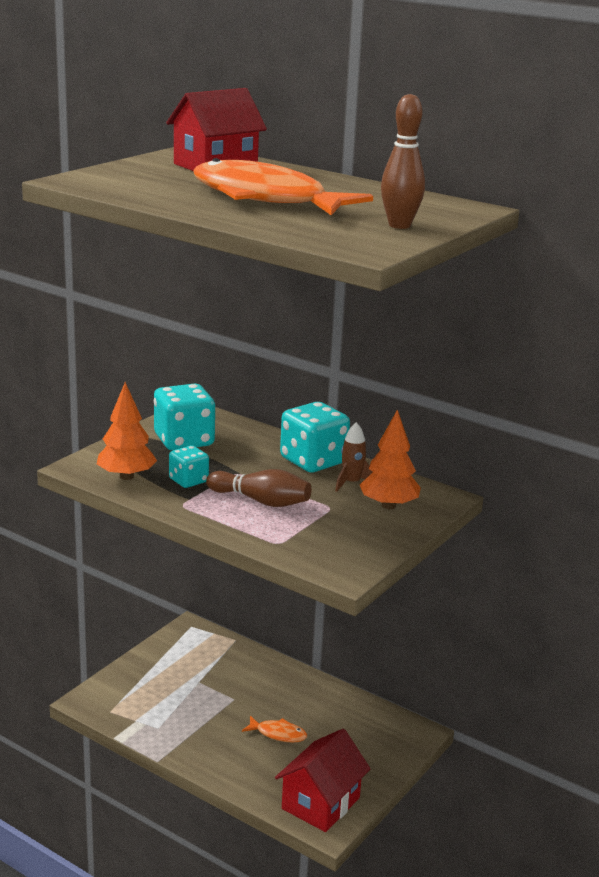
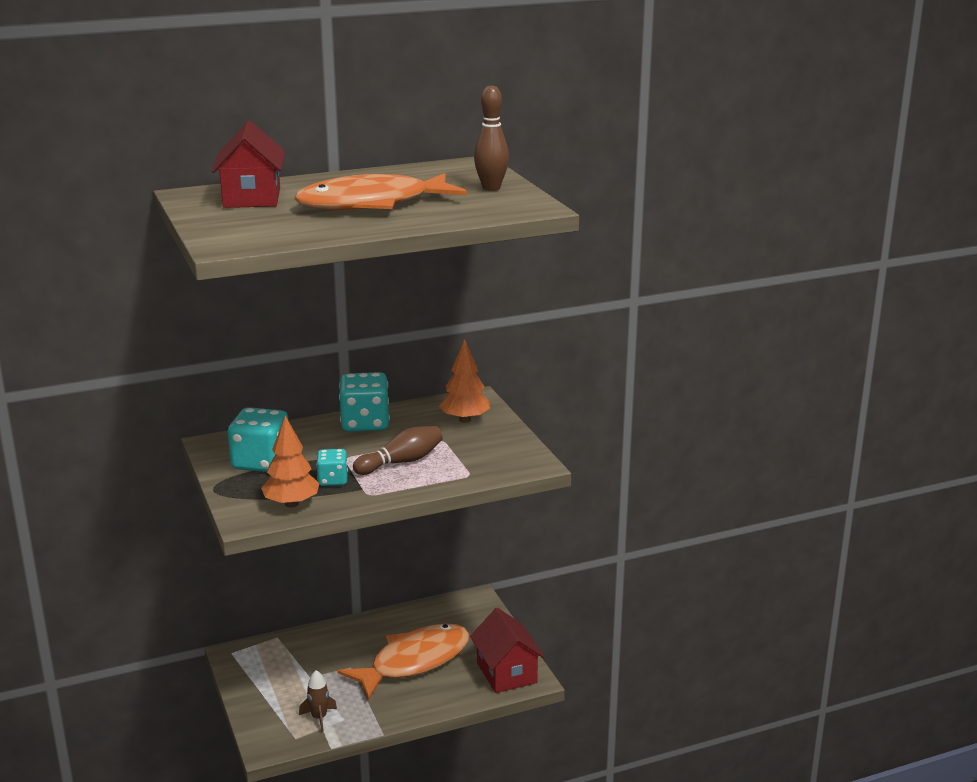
camera: 55 degrees left, 0 degrees up
(278, 734) = (414, 662): orange fish -> orange fish, size x2.42
(351, 483) = (416, 421): brown rocket -> brown rocket (319, 718)

